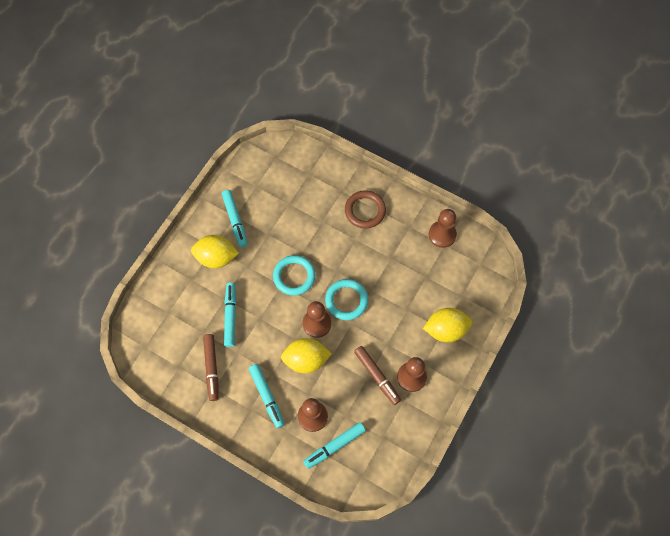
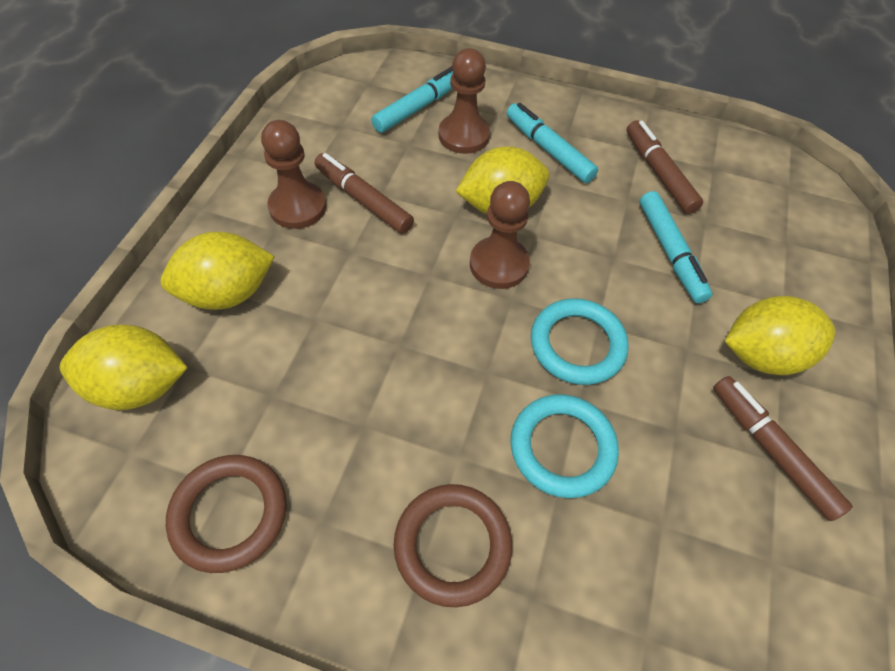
camera: 165 degrees right, 10 degrees down
(235, 220) = (770, 449): turquoise marker -> brown marker
(346, 300) = (449, 315): turquoise ring -> turquoise ring (562, 447)
(442, 235) = (230, 514): brown pawn -> brown ring
(480, 290) = (140, 386): none -> yellow lemon

